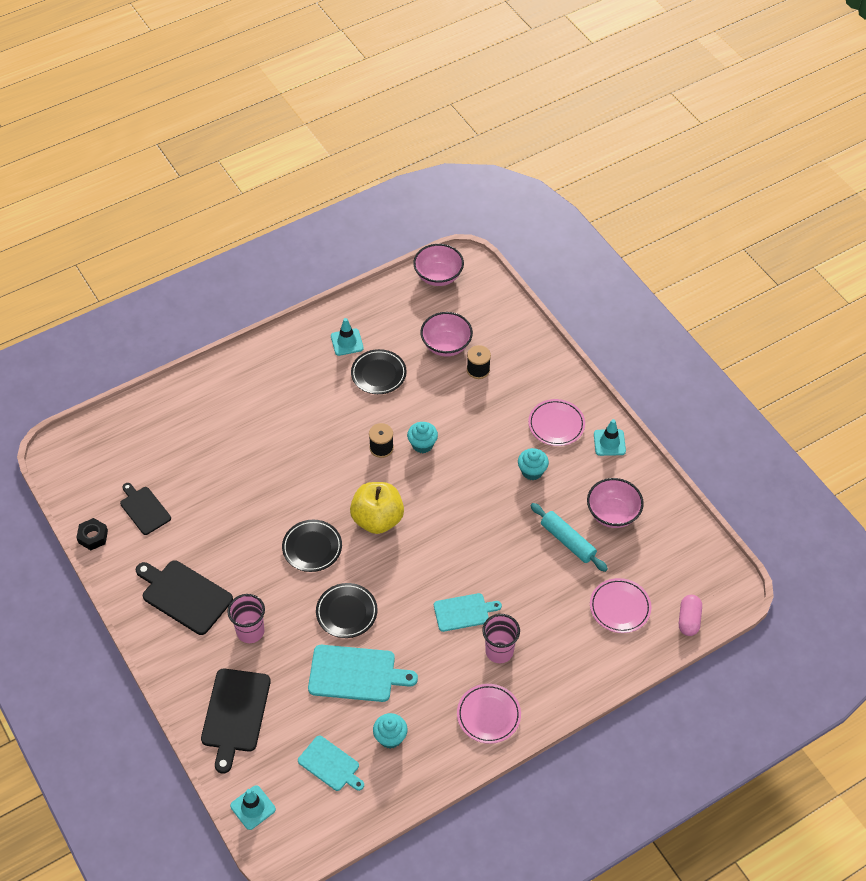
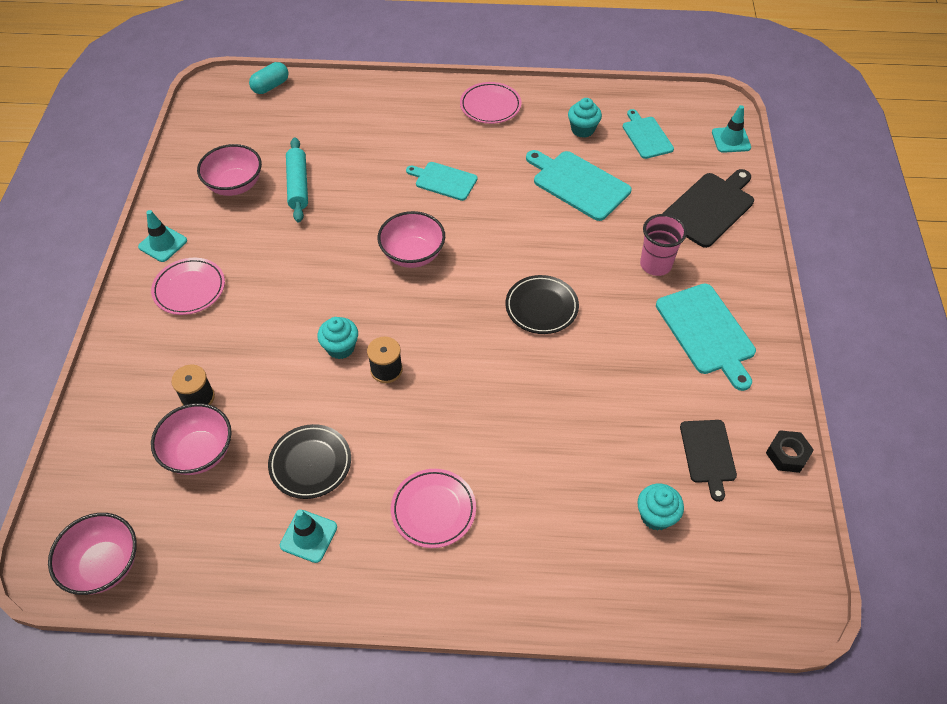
camera: 145 degrees left, 0 degrees up
(184, 595) = (706, 332): black cutting board -> turquoise cutting board
(346, 612) = (550, 233): black plate -> none
(377, 519) = (453, 298): yellow apple -> none
(433, 535) = (413, 254): none -> pink bowl
(499, 651) = (441, 140): pink cup -> none
(532, 471) = (262, 259): turquoise cupcake -> turquoise cupcake (656, 516)
(620, 607) = (312, 119): pink plate -> pink plate (433, 510)
(689, 620) = (270, 86): pink capsule -> turquoise capsule

